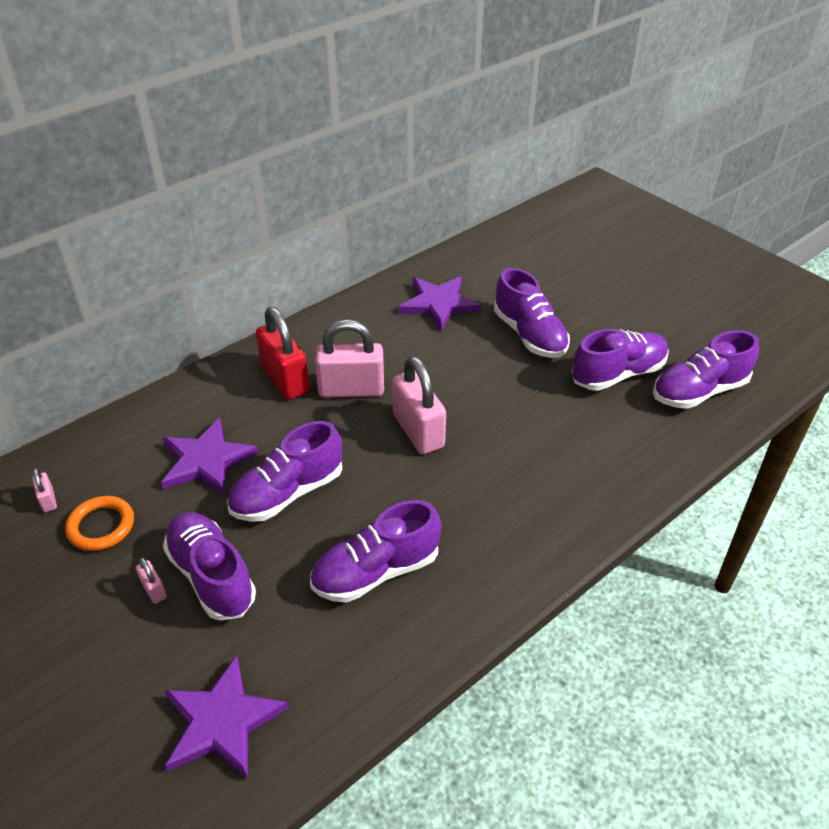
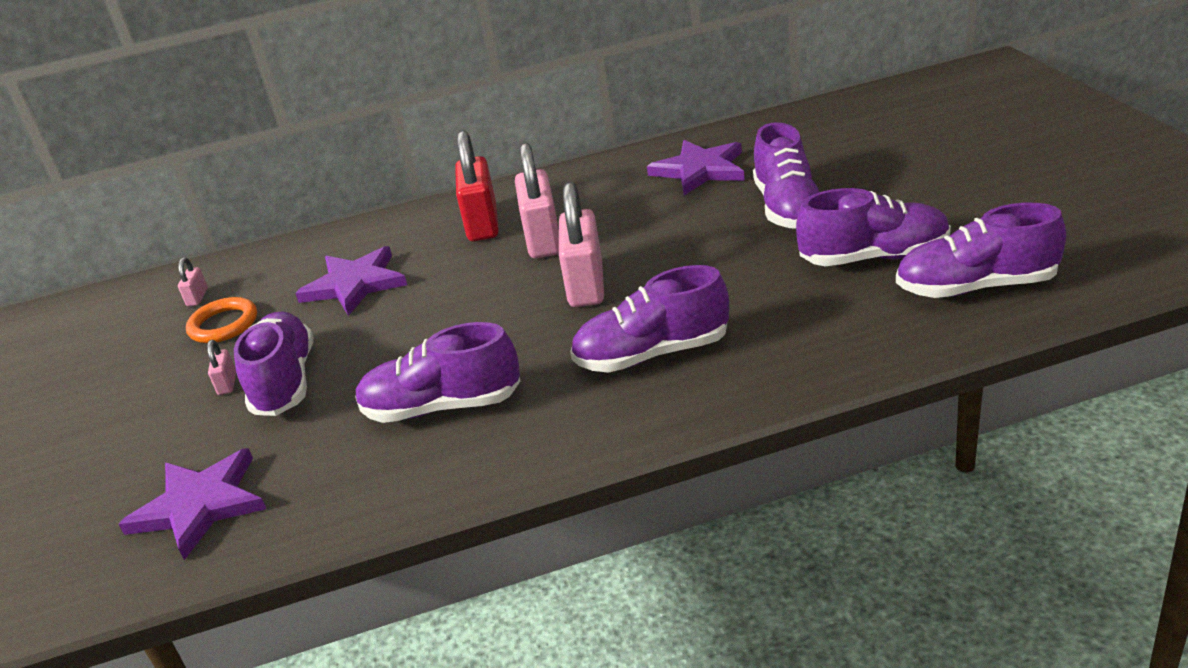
camera: 30 degrees right, 10 degrees down
(288, 493) = (409, 323): purple shoe -> purple shoe (652, 354)
(351, 389) = (543, 240): pink padlock -> pink padlock turned 60 degrees clockwise

